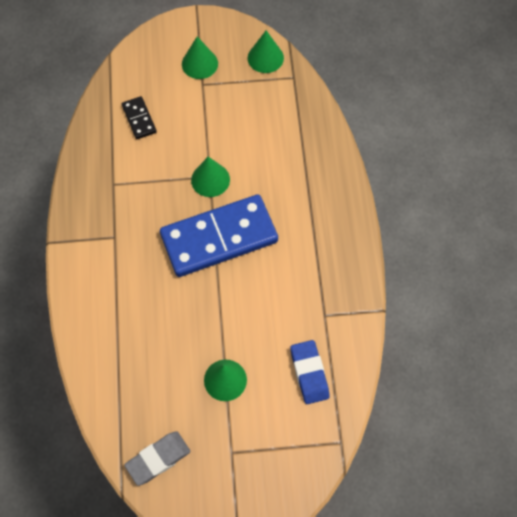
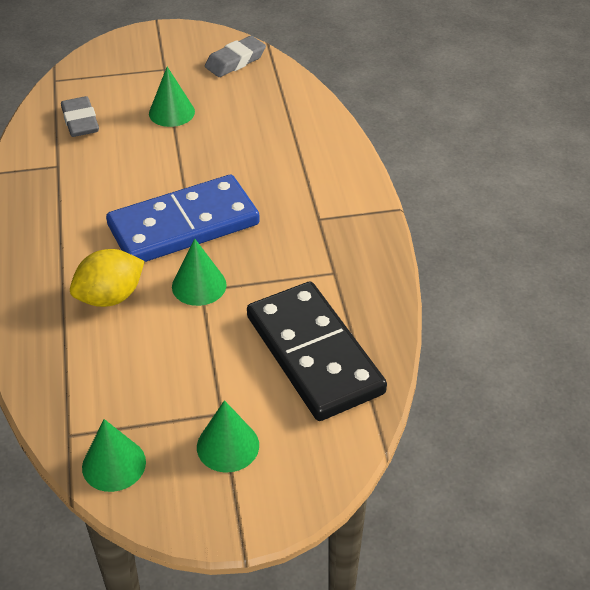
camera: 175 degrees right, 20 degrees down
(139, 119) = (314, 354): black domino -> black domino, size x2.29
(273, 174) = (110, 297): none -> yellow lemon
(309, 373) = (80, 121): blue eraser -> grey eraser

